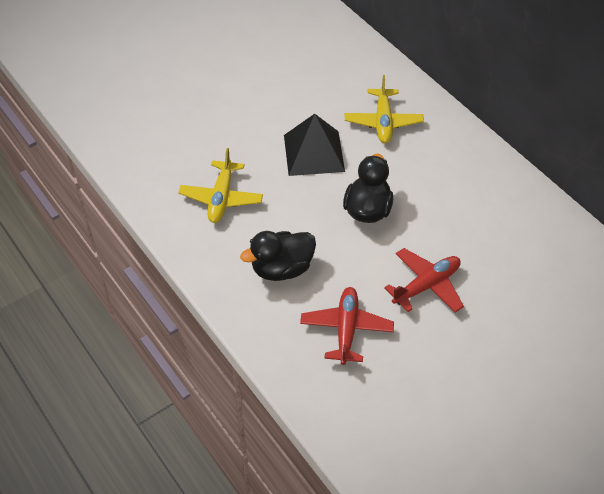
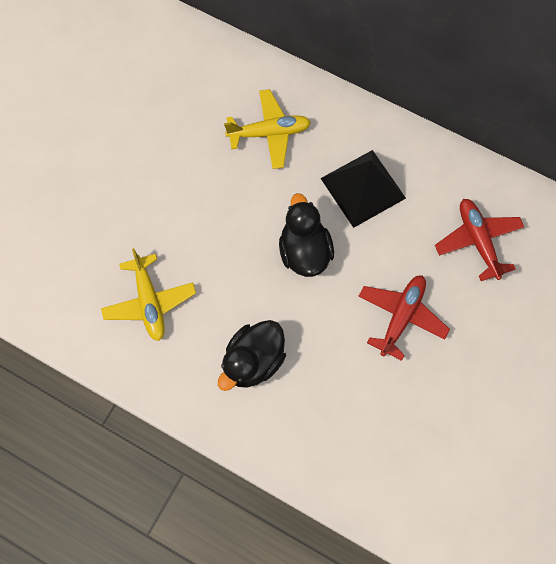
camera: 25 degrees left, 20 degrees up
(313, 153) = (217, 203): black pyramid -> black pyramid (363, 188)
(346, 329) = (349, 402): red plane -> red plane (478, 241)
(383, 122) = (269, 133): yellow plane -> yellow plane turned 75 degrees counterclockwise

